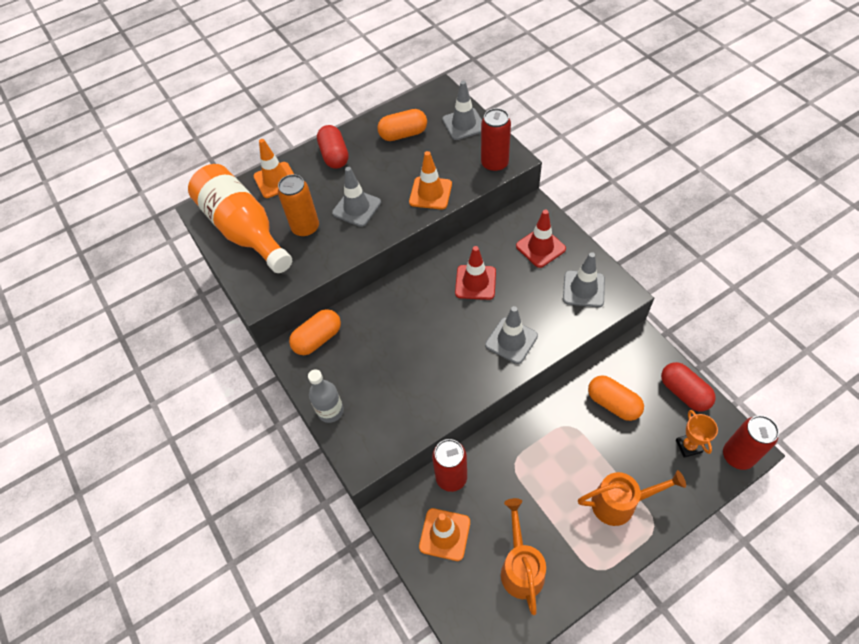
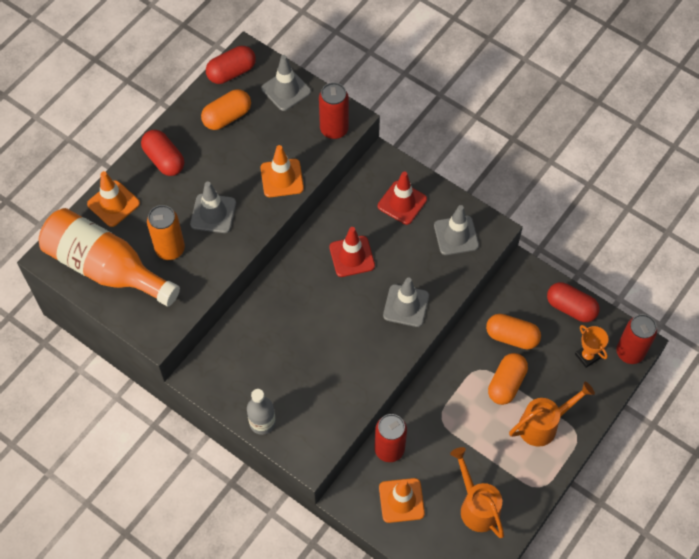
camera: 25 degrees left, 5 degrees up
(318, 339) = (220, 357): orange capsule -> orange capsule (506, 384)
(422, 101) = (231, 72): none -> red capsule

